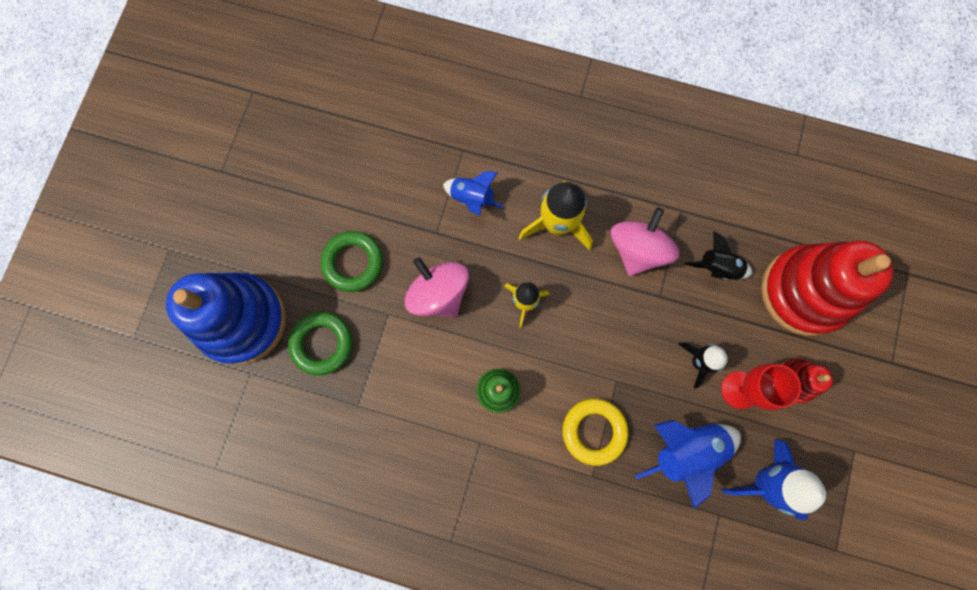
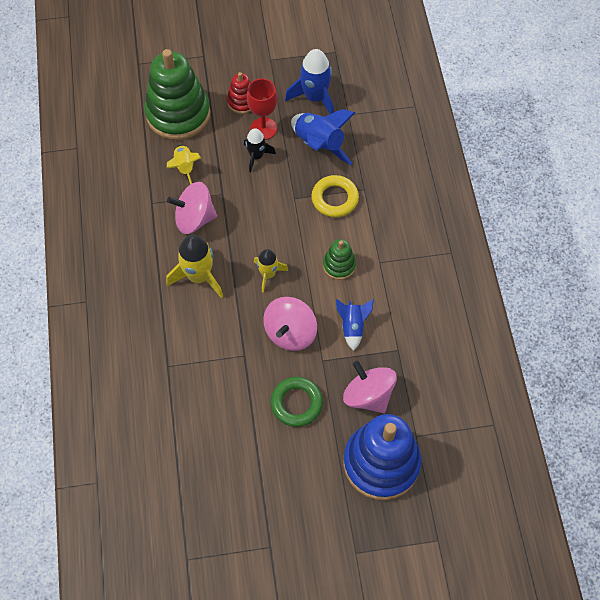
camera: 115 degrees left, 15 degrees down
(322, 344) = (368, 395): green ring -> pink spinning top
(472, 199) = (205, 342): blue rocket -> blue rocket (353, 326)
(717, 267) = (184, 167): black rocket -> yellow rocket
(804, 292) = (178, 114): red stacking toy -> green stacking toy

